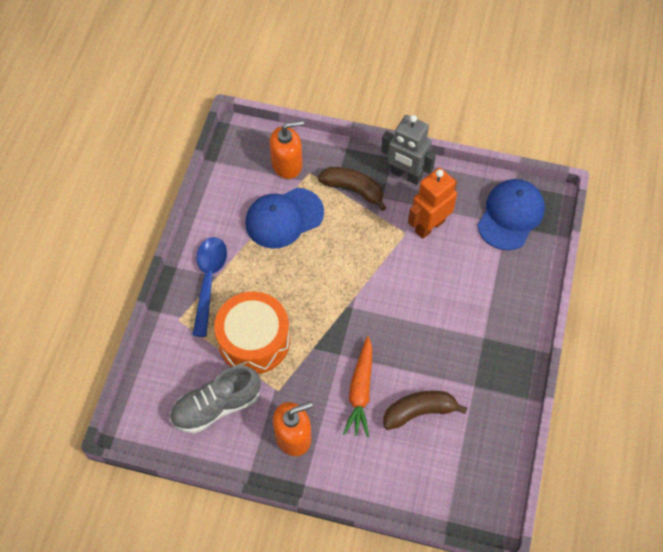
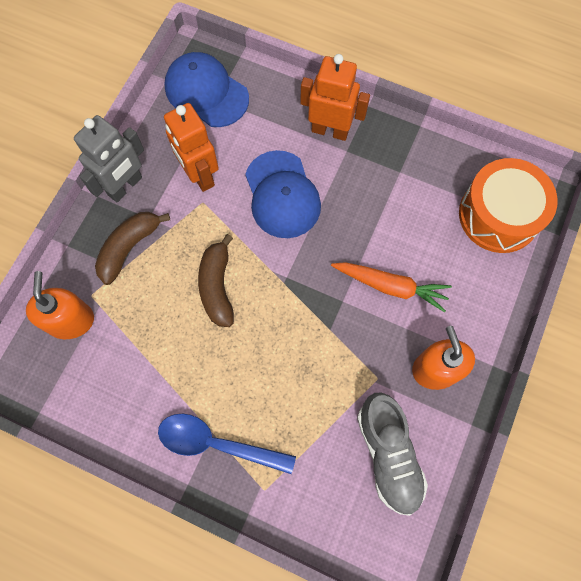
camera: 80 degrees left, 10 degrees up
(254, 340) = (309, 397): orange drum -> orange drum (499, 215)
(284, 218) = (148, 336): blue cap -> blue cap (282, 195)
(419, 412) = (422, 231): brown banana -> brown banana (217, 286)
(500, 321) = (330, 130): none -> orange robot

